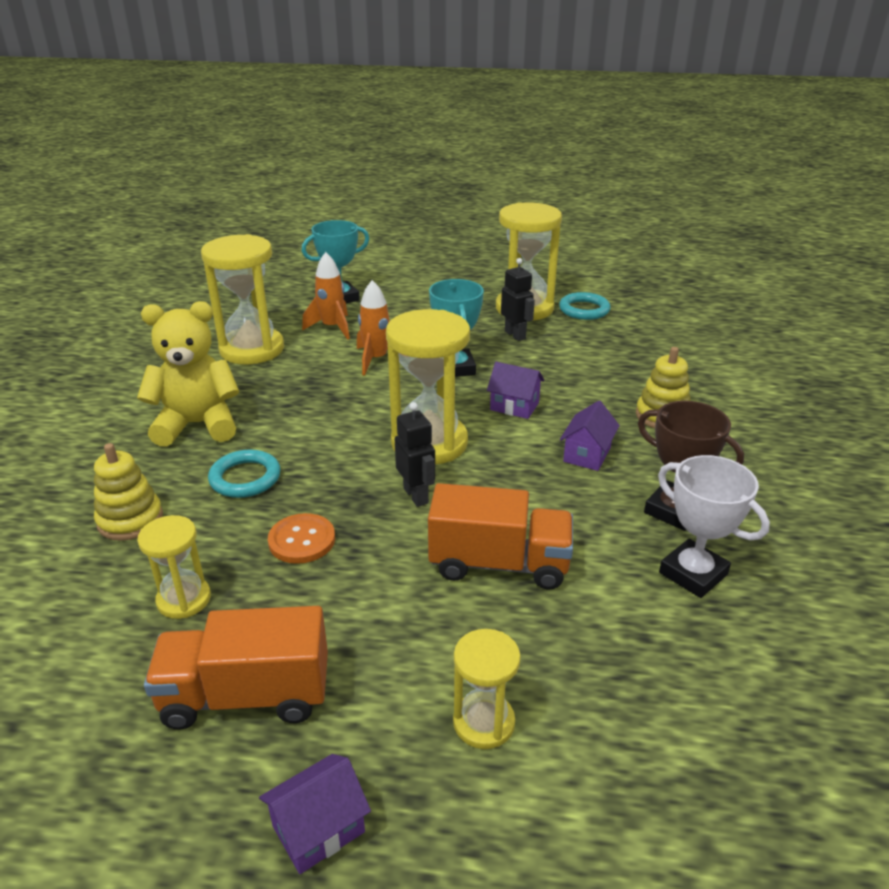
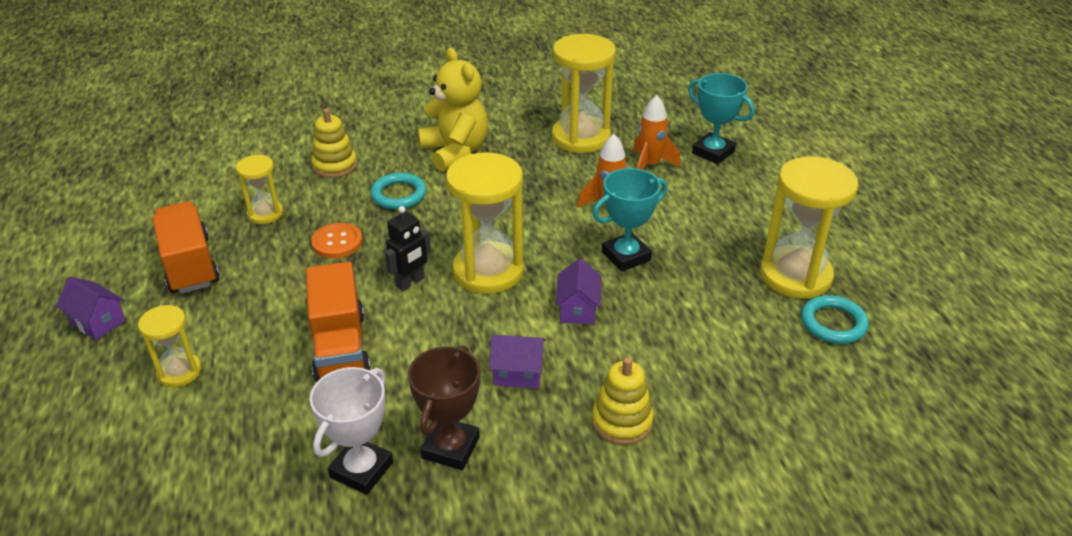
camera: 70 degrees right, 5 degrees up
(515, 335) = (725, 281): black robot -> none

